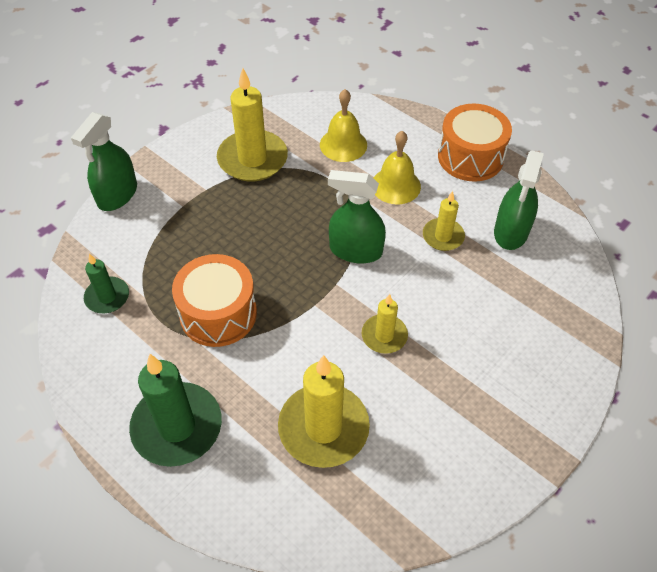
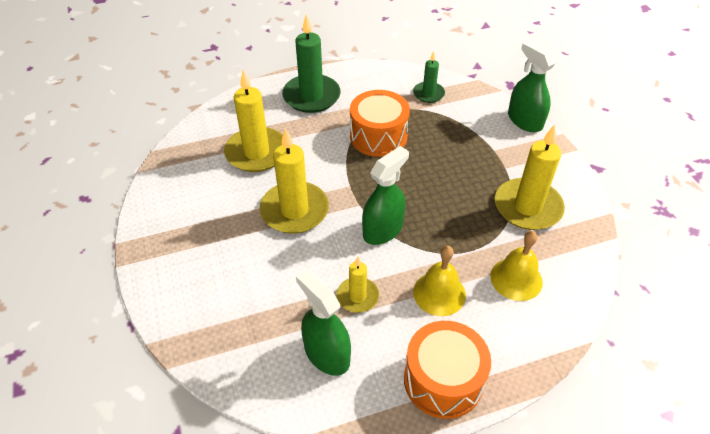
camera: 120 degrees right, 5 degrees down
(384, 336) = (294, 210): yellow candle -> yellow candle, size x1.81

